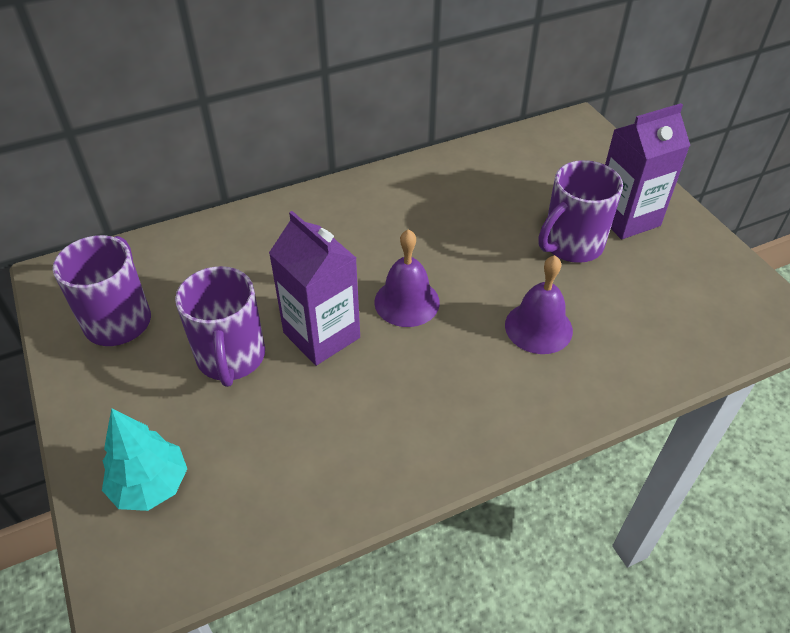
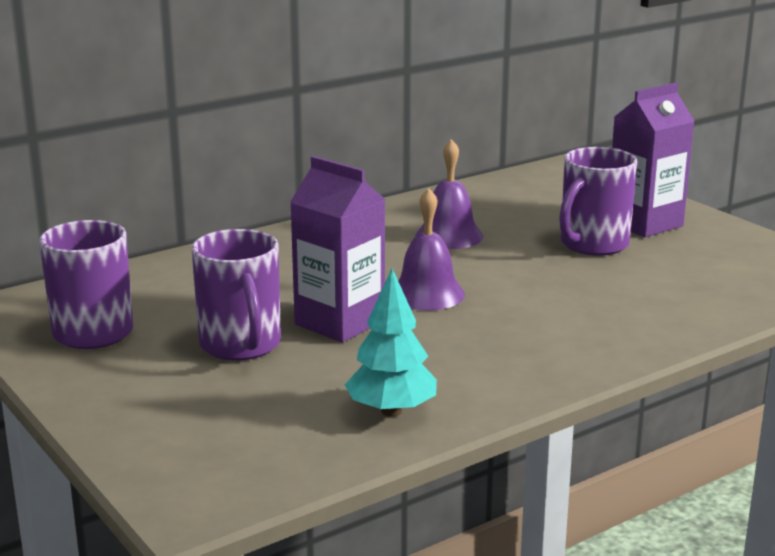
camera: 10 degrees left, 25 degrees down
(151, 485) = (186, 436): turquoise tree -> turquoise tree (391, 411)
(538, 327) = (580, 299): purple bell -> purple bell (449, 236)

